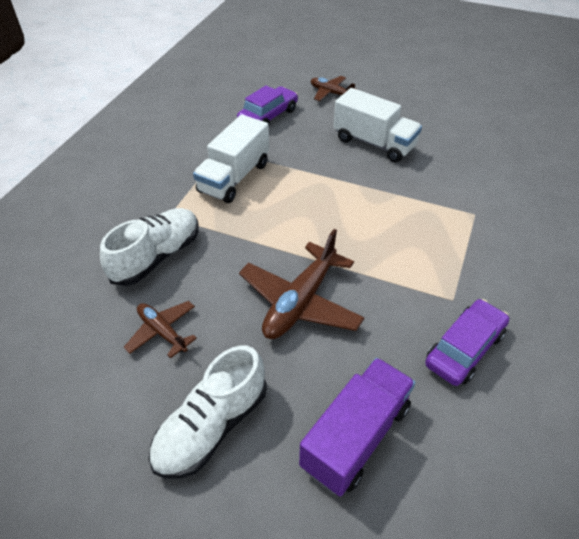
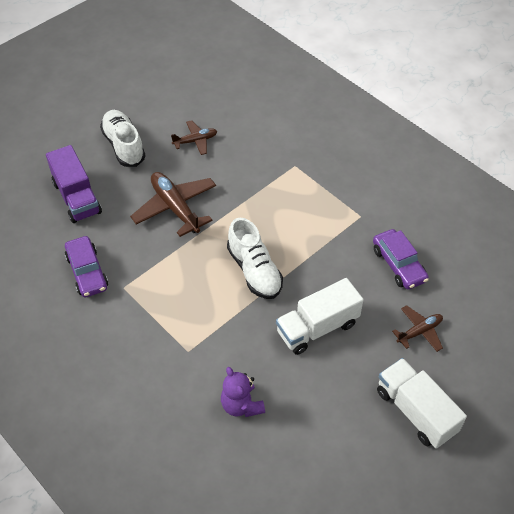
camera: 115 degrees right, 5 degrees up
(157, 256) = (258, 151): white shoe -> white shoe (254, 271)
(234, 177) = (319, 213): white truck -> white truck (415, 411)
(488, 163) = (241, 405): none -> purple teddy bear

